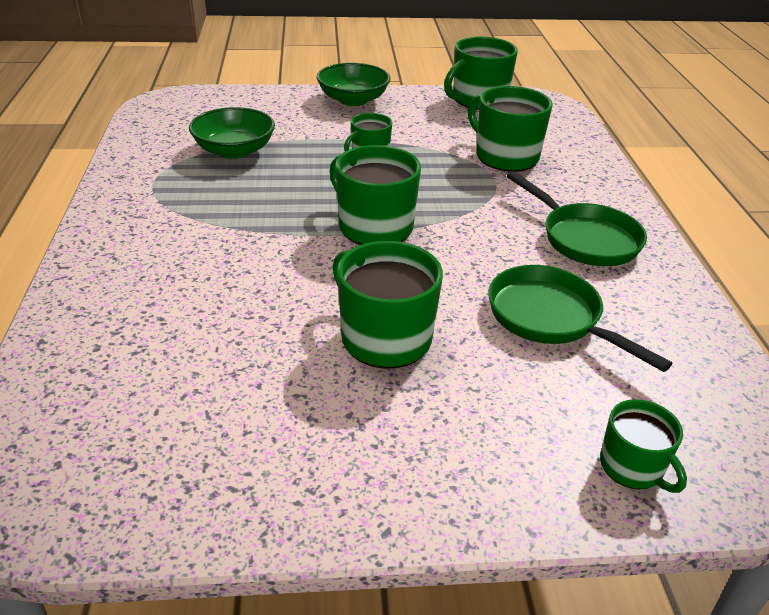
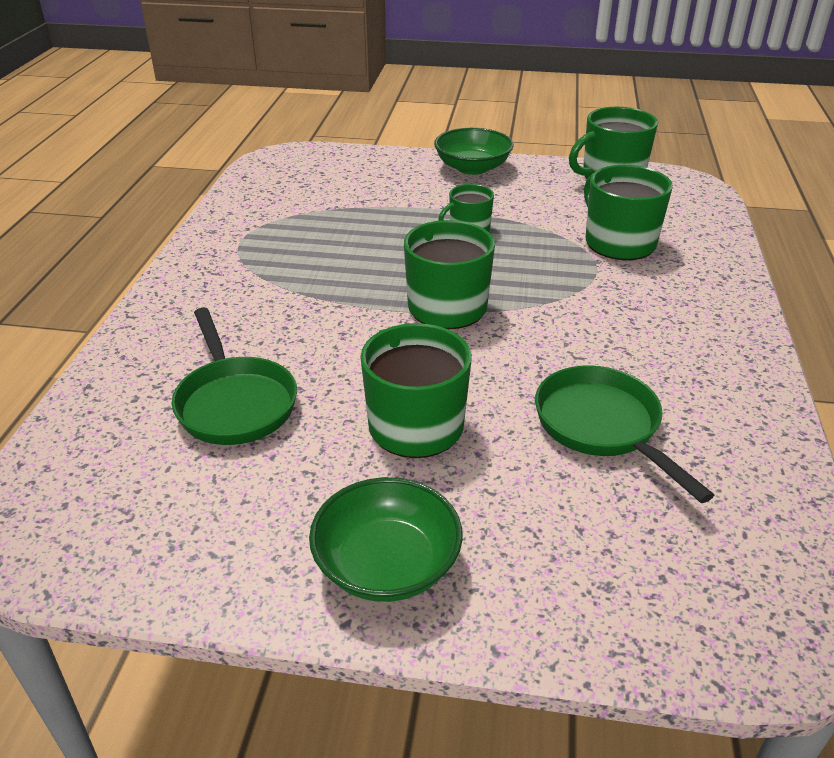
camera: 15 degrees right, 0 degrees up
(234, 150) = (331, 213): green bowl -> green bowl (387, 564)
(584, 238) = (676, 343): green pan -> green pan (234, 403)
(632, 467) = (634, 602): green mug -> none

